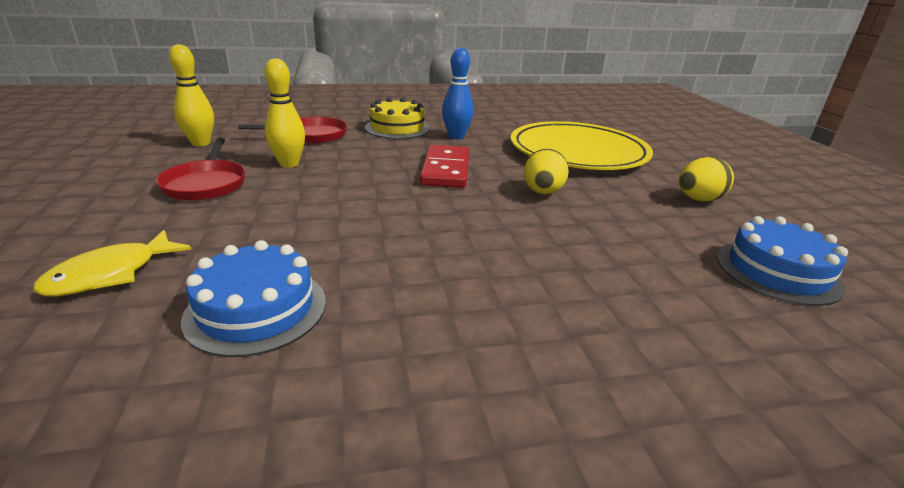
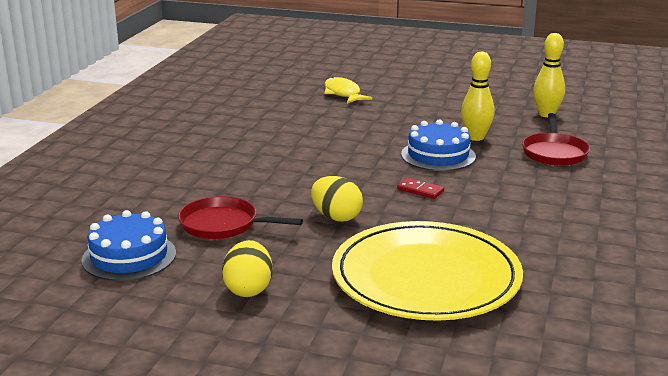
camera: 120 degrees right, 5 degrees down
(206, 184) = (449, 113): red pan -> red pan (223, 225)
(256, 309) = (280, 115): blue cake -> blue cake (438, 155)
(397, 128) = (567, 194): yellow cake -> none
(445, 170) = (420, 190): red domino -> red domino, size x0.49
(456, 136) = (520, 219): blue bowling pin -> none

